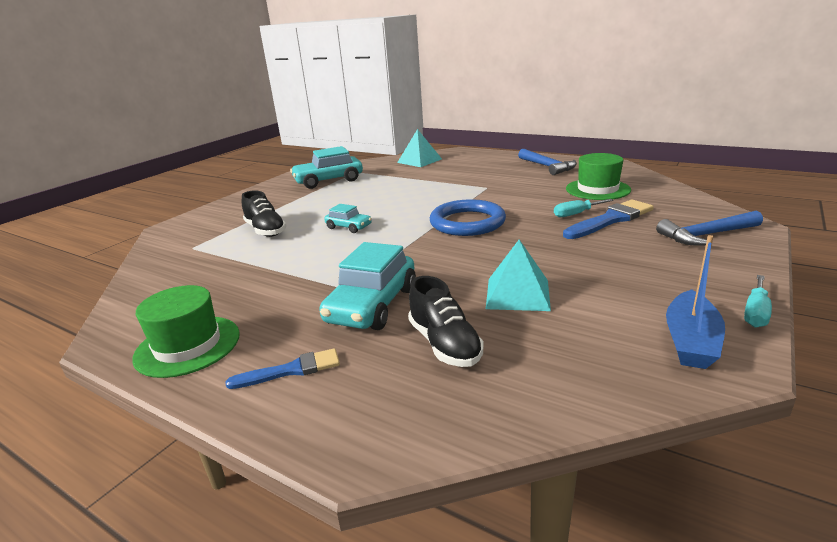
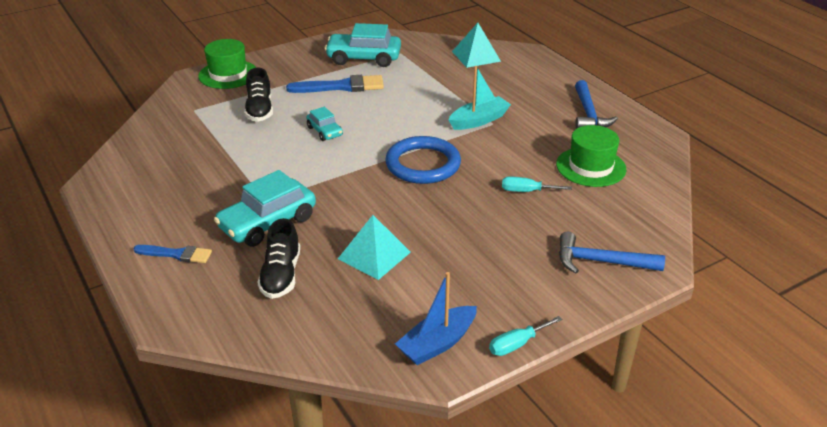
camera: 25 degrees right, 10 degrees up
(188, 346) = (133, 209): green hat -> green hat (228, 74)
(473, 188) = (479, 120): none -> turquoise boat
(610, 220) = (546, 210): blue brush -> blue brush (341, 86)

